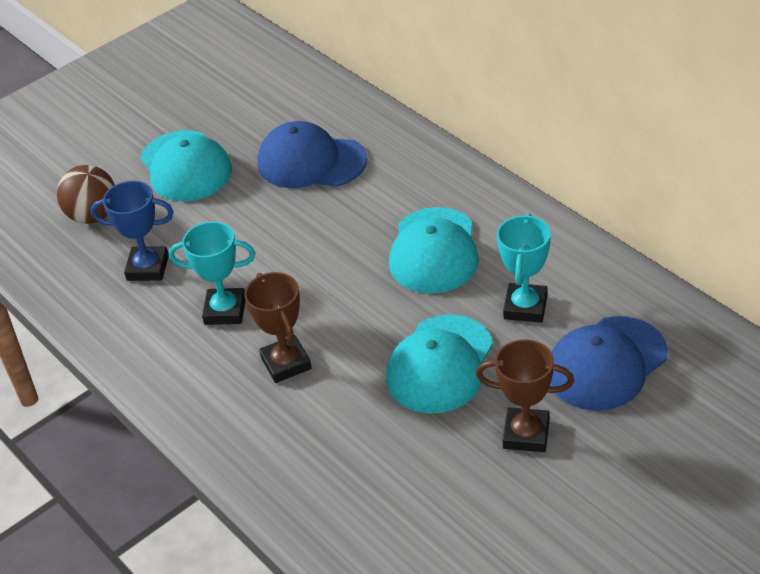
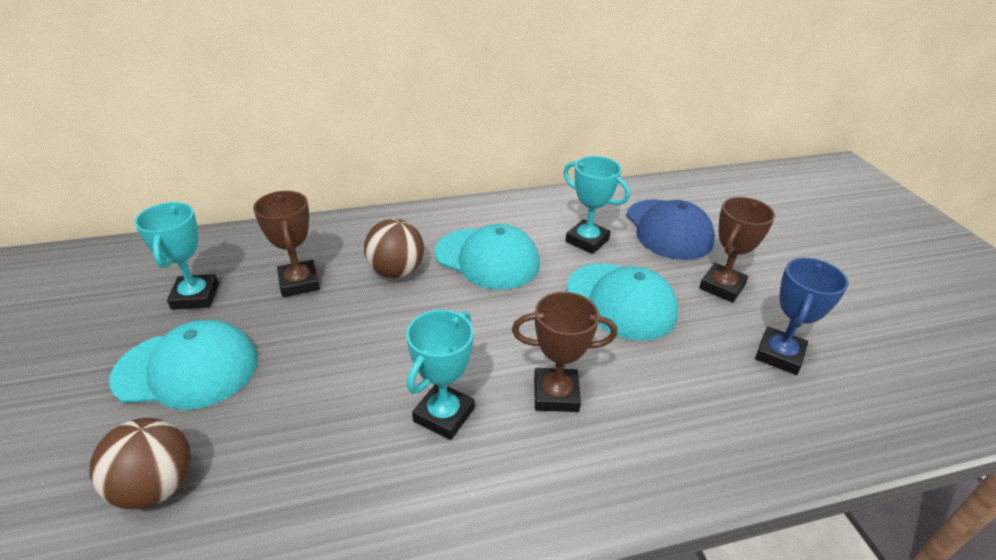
camera: 70 degrees left, 5 degrees down
(148, 268) = (311, 461): blue trophy -> blue trophy (779, 355)
(256, 122) = (195, 296): none -> turquoise trophy
(311, 162) = (299, 283): blue cap -> brown trophy
(369, 205) = (396, 271): none -> brown ball

